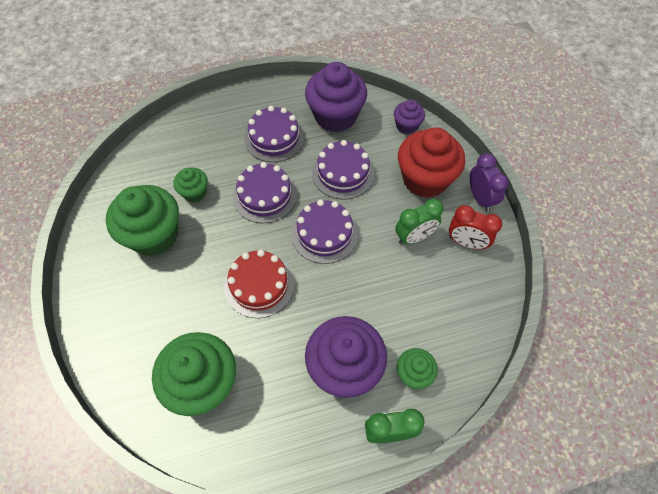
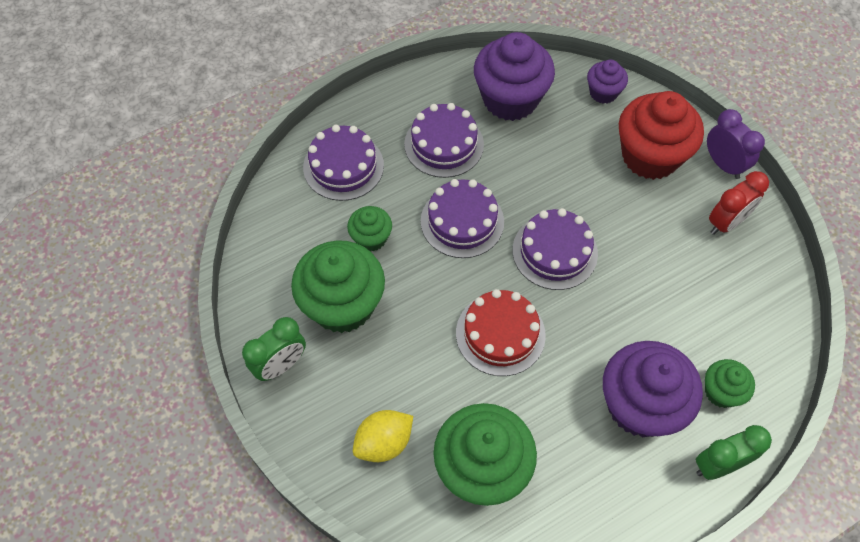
camera: 15 degrees left, 0 degrees up
(140, 344) = (384, 443): none -> yellow lemon
(343, 173) = (547, 170): purple cake -> purple cake (343, 166)
(414, 237) = (663, 230): green clock -> green clock (281, 365)
(466, 242) = (726, 223): red clock -> red clock turned 45 degrees counterclockwise

